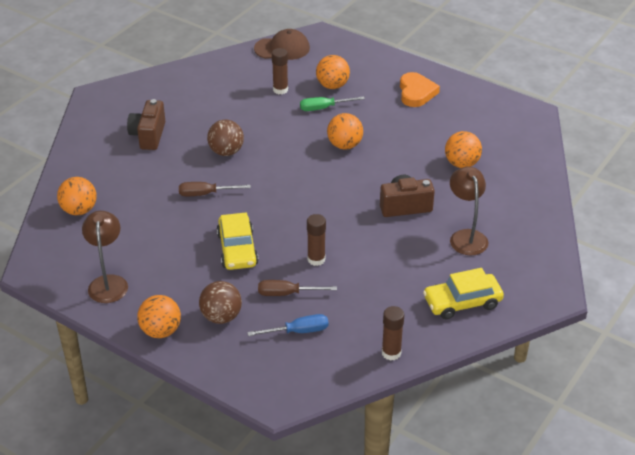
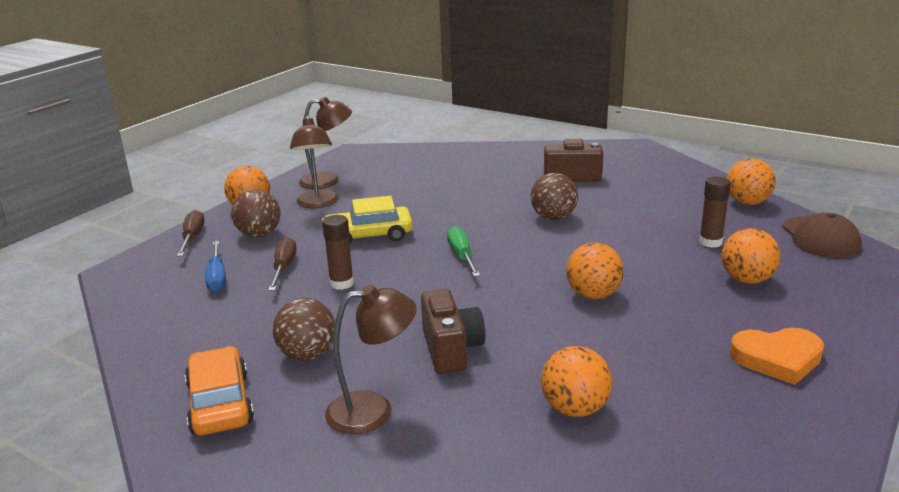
camera: 90 degrees right, 15 degrees down
(79, 210) = (438, 159): orange ball -> orange ball (747, 202)
(163, 285) = (317, 204): none -> brown lamp
(205, 194) = (469, 212): brown screwdriver -> brown screwdriver (192, 238)
(324, 108) = (682, 275): green screwdriver -> green screwdriver (462, 256)
(391, 353) = (149, 341): brown glue stick -> none
(410, 268) = (308, 355): none -> brown ball
(462, 302) = (220, 403): yellow car -> orange car

